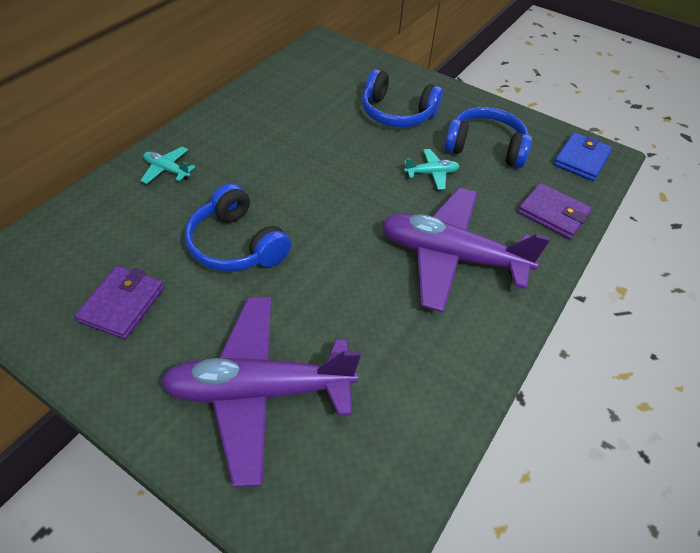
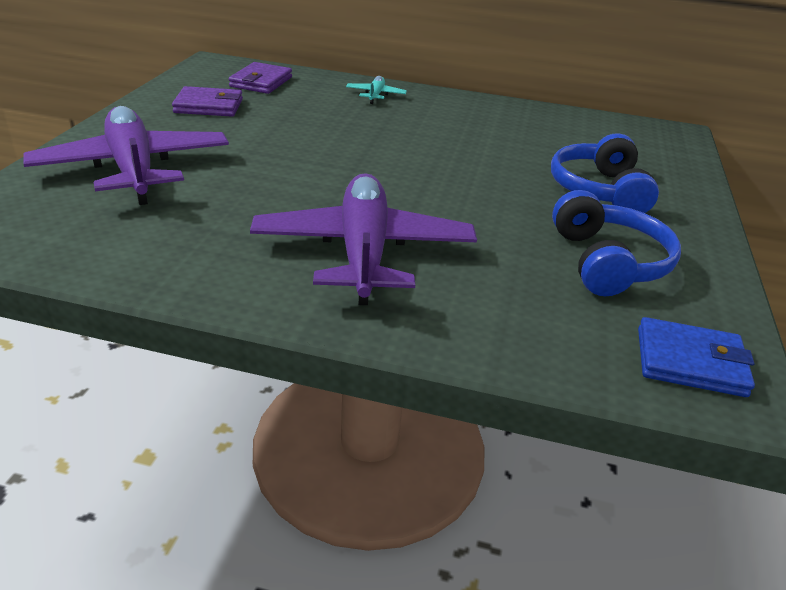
camera: 70 degrees right, 15 degrees down
(236, 245) = (302, 135): blue headphones -> none
(431, 173) = (506, 225): turquoise plane -> none
(553, 214) = (517, 333): purple wallet -> purple wallet (261, 82)

